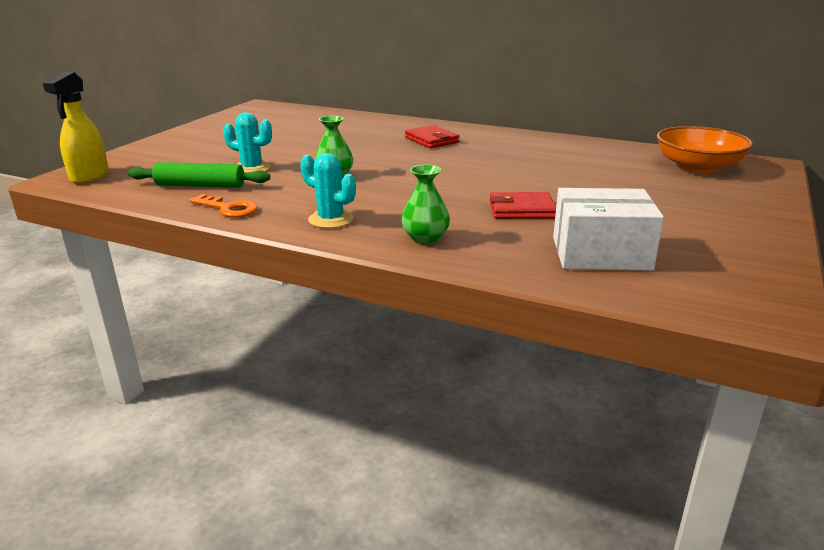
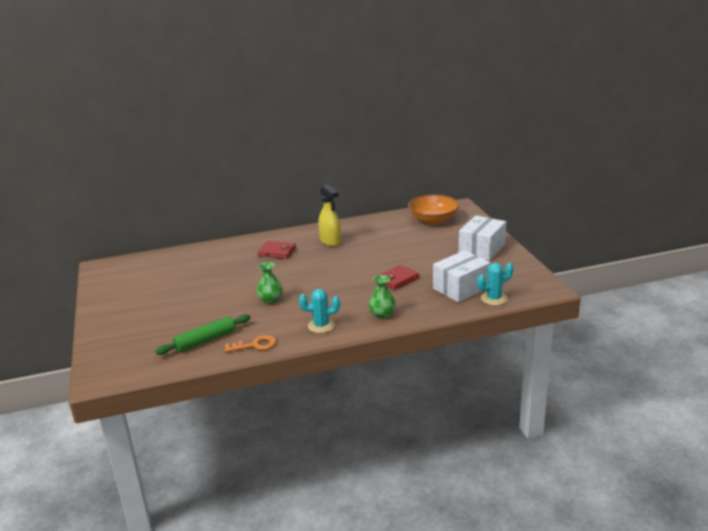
camera: 40 degrees left, 0 degrees up
(89, 176) = (114, 368): yellow spray bottle -> yellow spray bottle (330, 241)
(252, 168) = (211, 316): turquoise cactus -> turquoise cactus (494, 299)
(724, 220) = (482, 249): none -> white box

